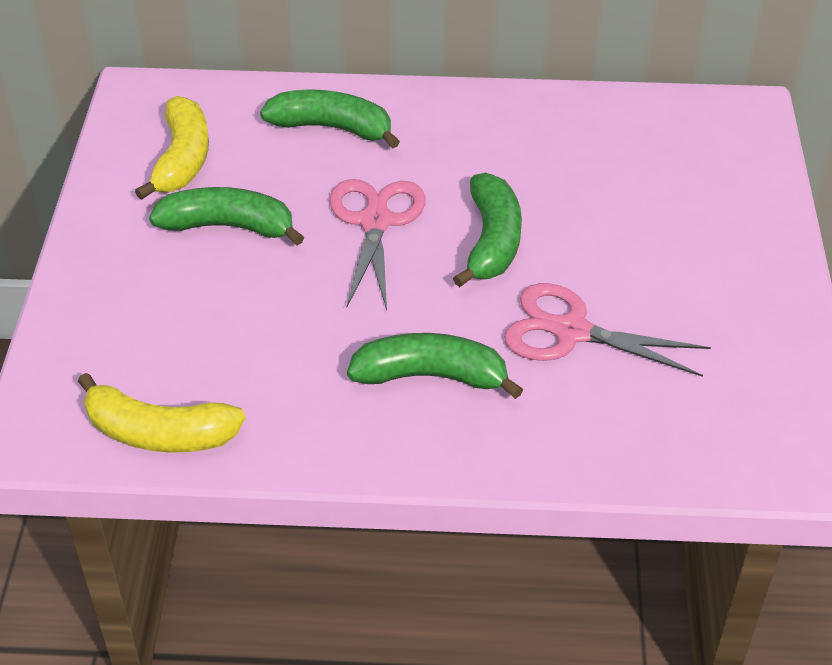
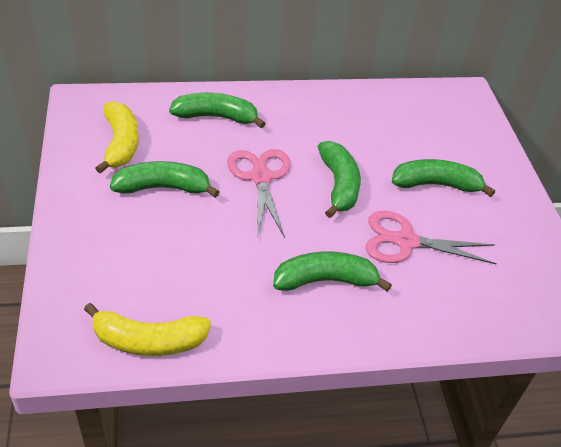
camera: 15 degrees left, 0 degrees up
(646, 251) = (435, 184): none -> green banana

